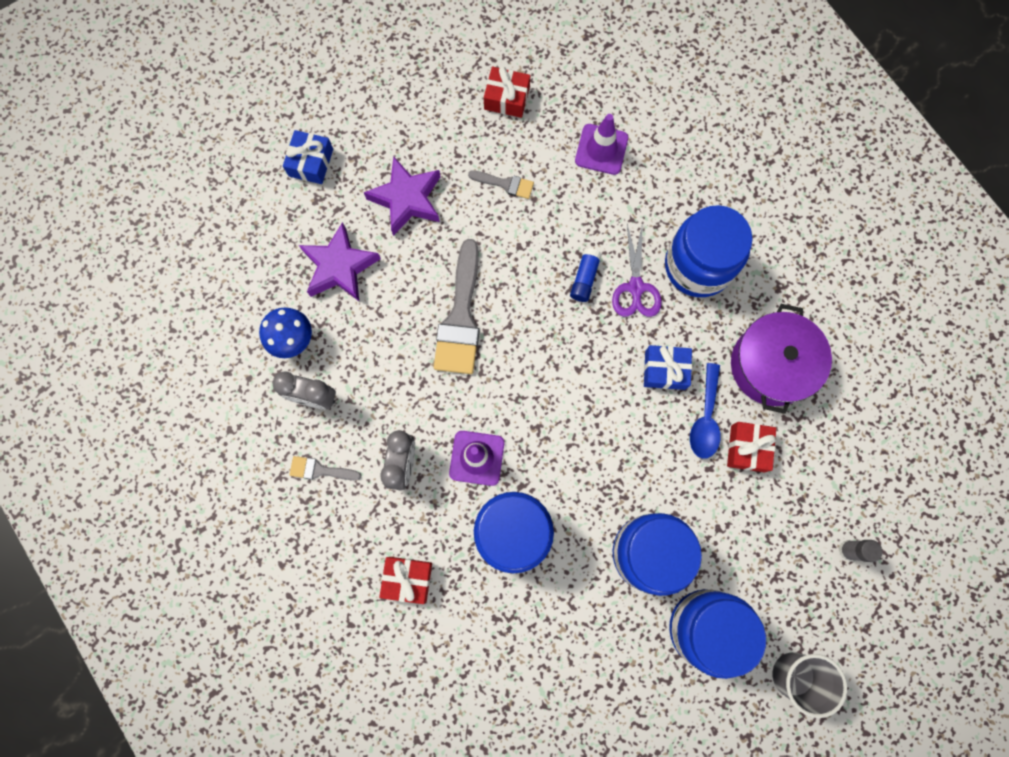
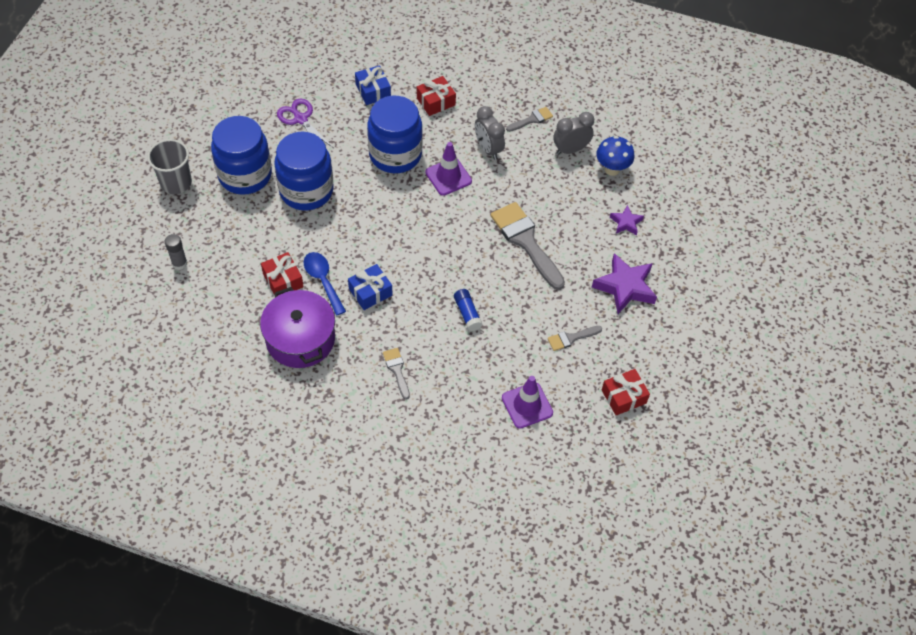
camera: 140 degrees right, 20 degrees down
(311, 162) = (706, 269): blue gift -> blue gift (373, 91)
(339, 267) = (626, 223): purple star -> purple star, size x0.54
(636, 287) = (428, 329): purple scissors -> purple scissors (301, 119)
(698, 266) = (397, 370): blue jar -> grey brush

